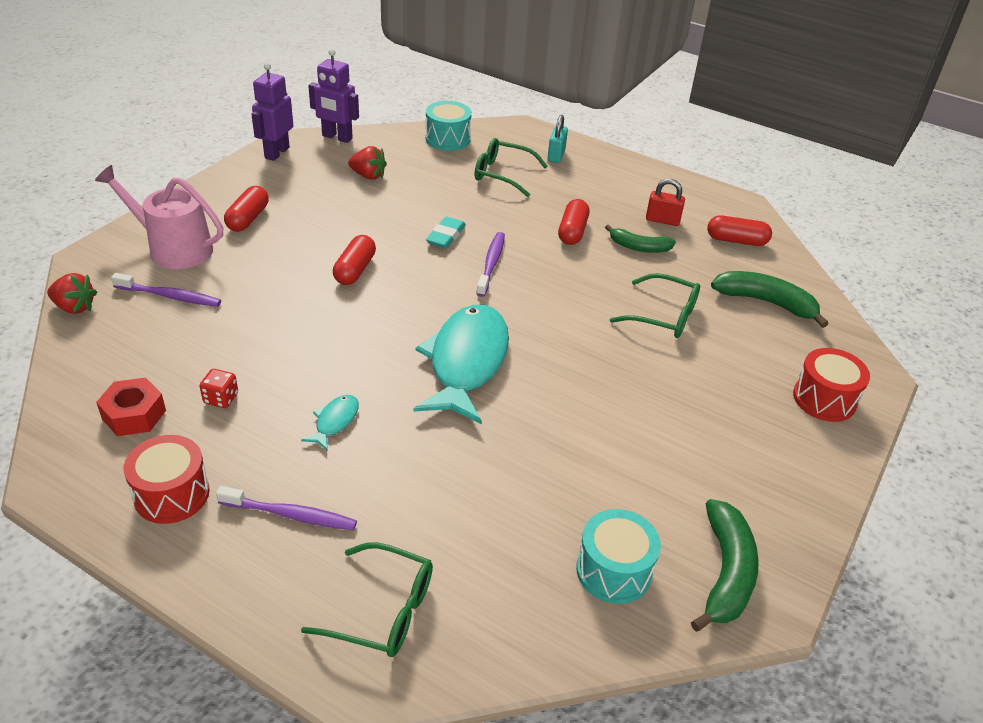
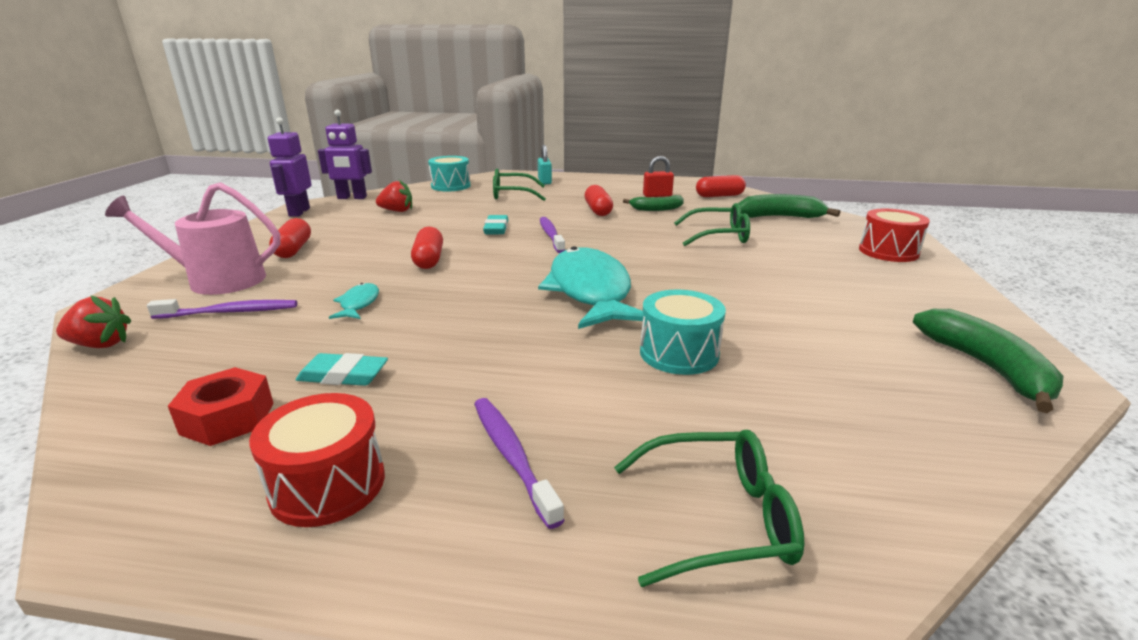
camera: 20 degrees left, 15 degrees down
(221, 398) = (343, 375): red dice -> turquoise eraser
(290, 515) = (511, 456): purple toothbrush -> purple toothbrush turned 105 degrees counterclockwise
(335, 421) = (496, 361): turquoise fish -> turquoise fish (358, 304)
(613, 571) = (900, 396): turquoise drum -> turquoise drum (679, 353)

